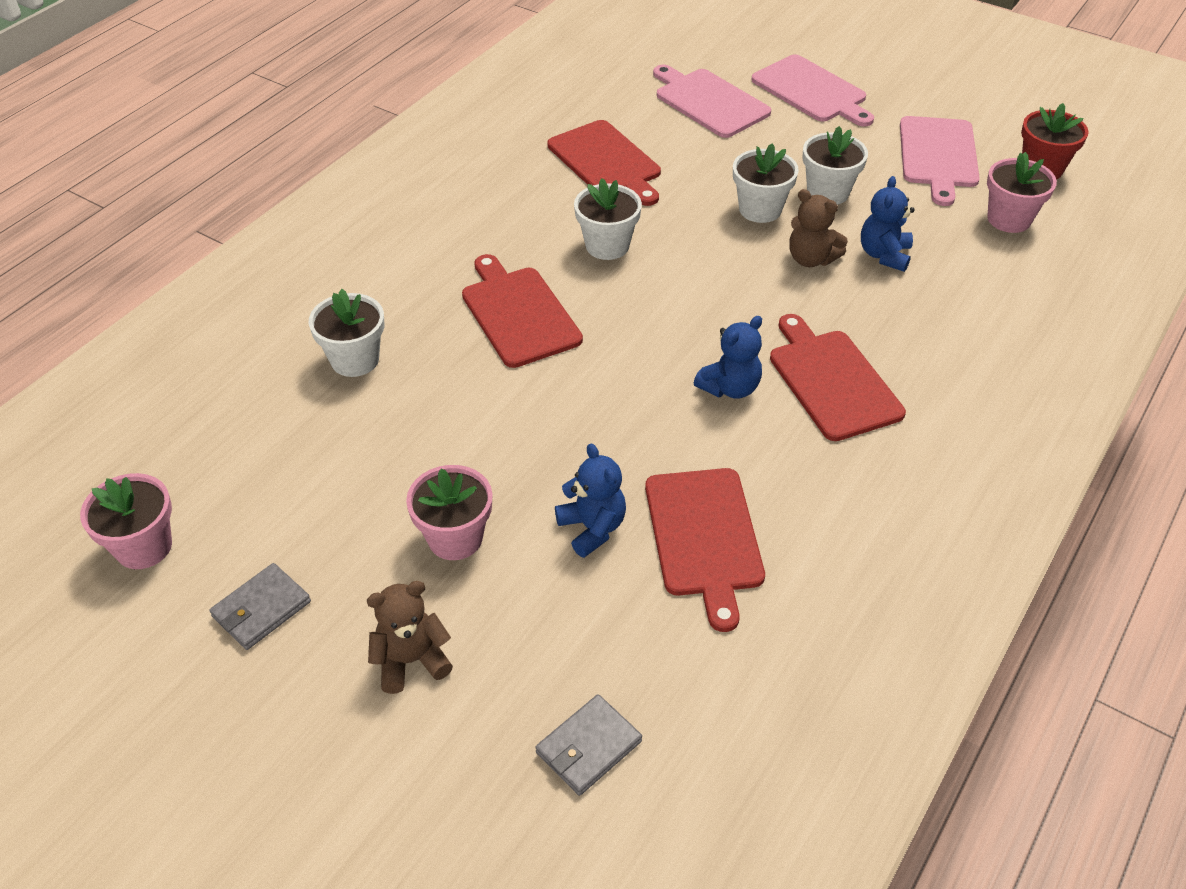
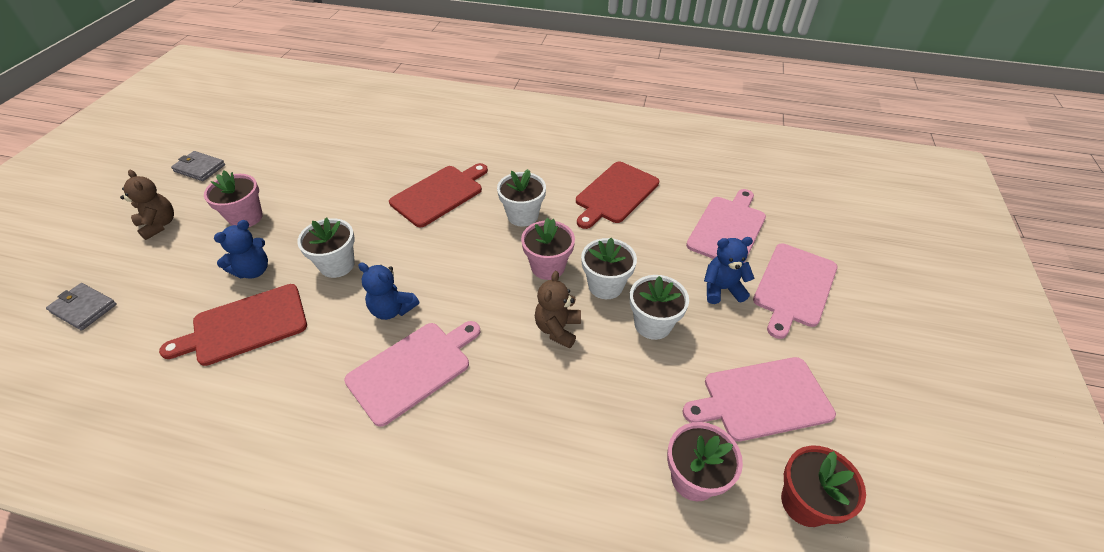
camera: 70 degrees right, 0 degrees up
(144, 547) = (242, 124): pink flower pot -> pink flower pot (548, 267)
(355, 360) = (382, 146): white flower pot -> white flower pot (337, 265)
(832, 381) = (413, 369): red cutting board -> pink cutting board
(884, 255) = (585, 379): blue teddy bear -> blue teddy bear (721, 289)

